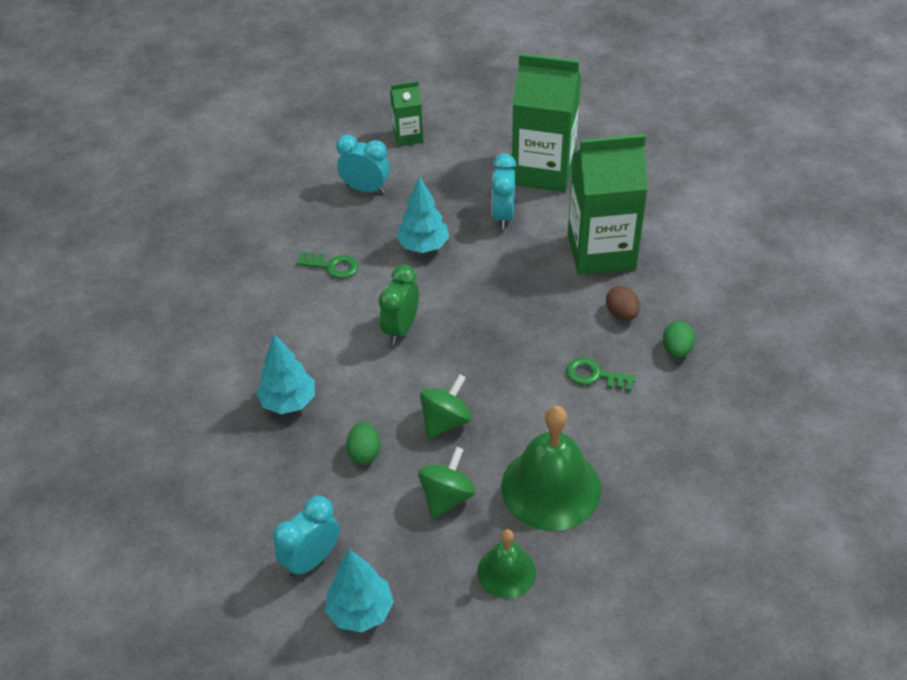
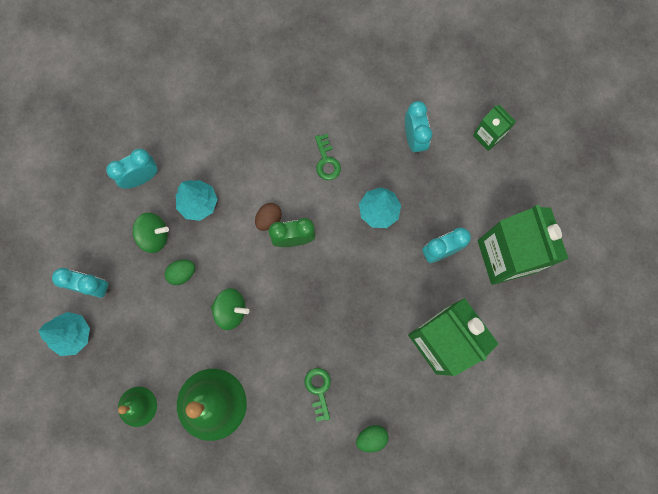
camera: 60 degrees right, 30 degrees up
(208, 447) = (142, 178): none -> turquoise clock
(447, 497) = (174, 342): green spinning top -> green spinning top (154, 236)
(621, 314) = (386, 383): brown egg -> brown egg (269, 219)

